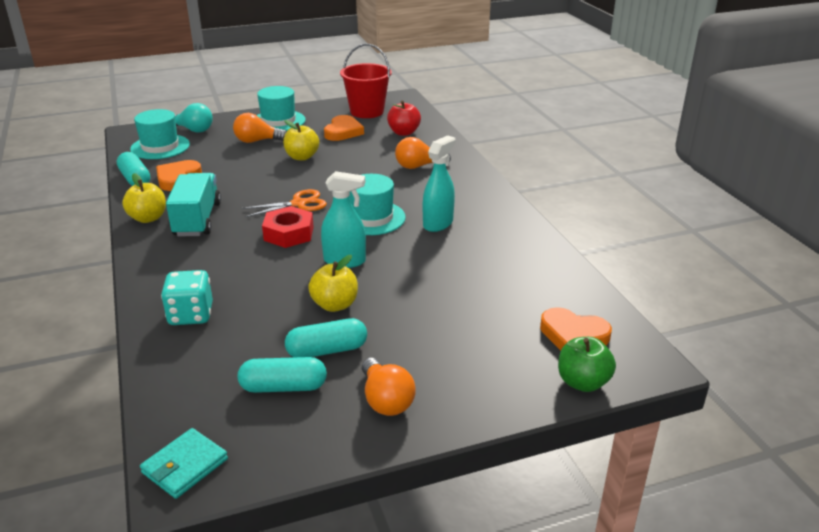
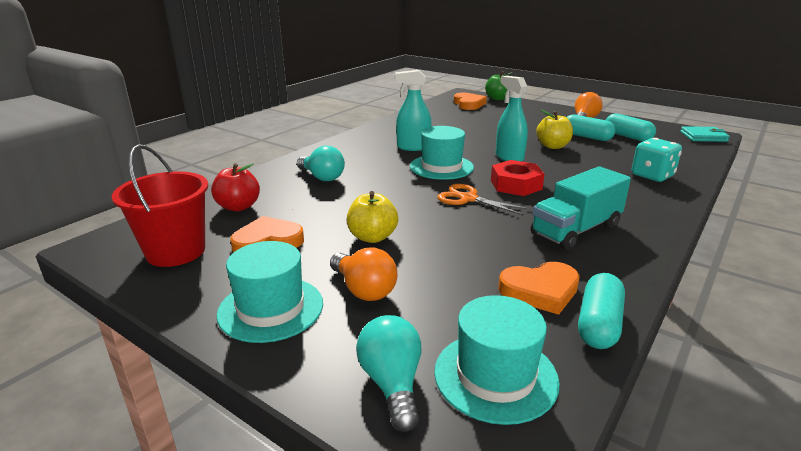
camera: 125 degrees left, 5 degrees down
(148, 218) = (627, 257): yellow apple -> none
(418, 166) = (322, 177): orange light bulb -> turquoise light bulb

